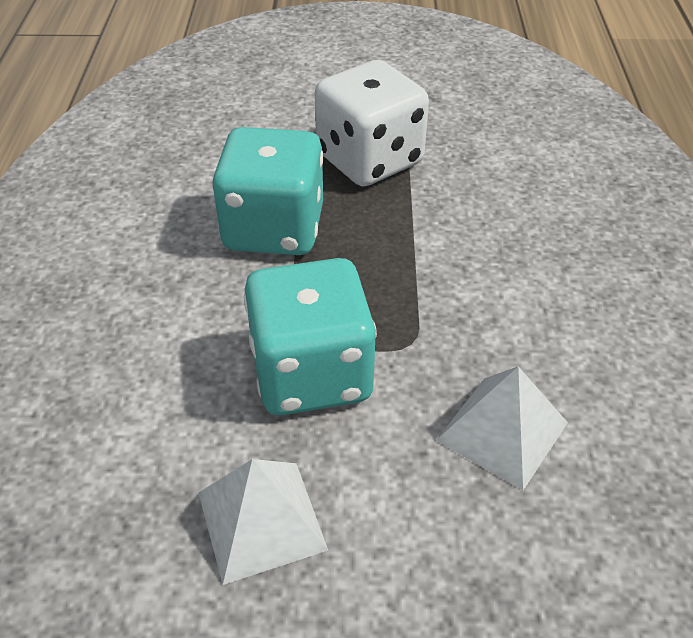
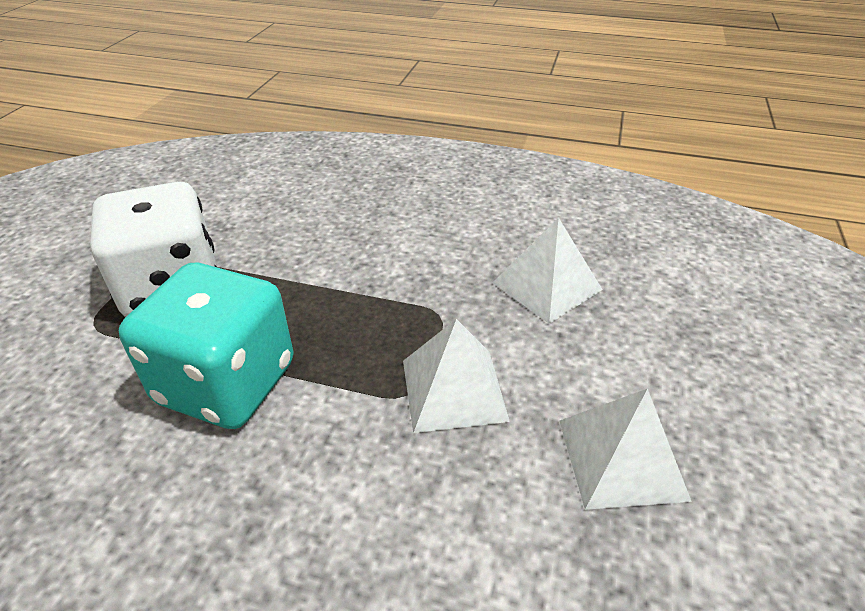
camera: 75 degrees left, 5 degrees down
(311, 373) = (453, 389): turquoise dice -> white pyramid

